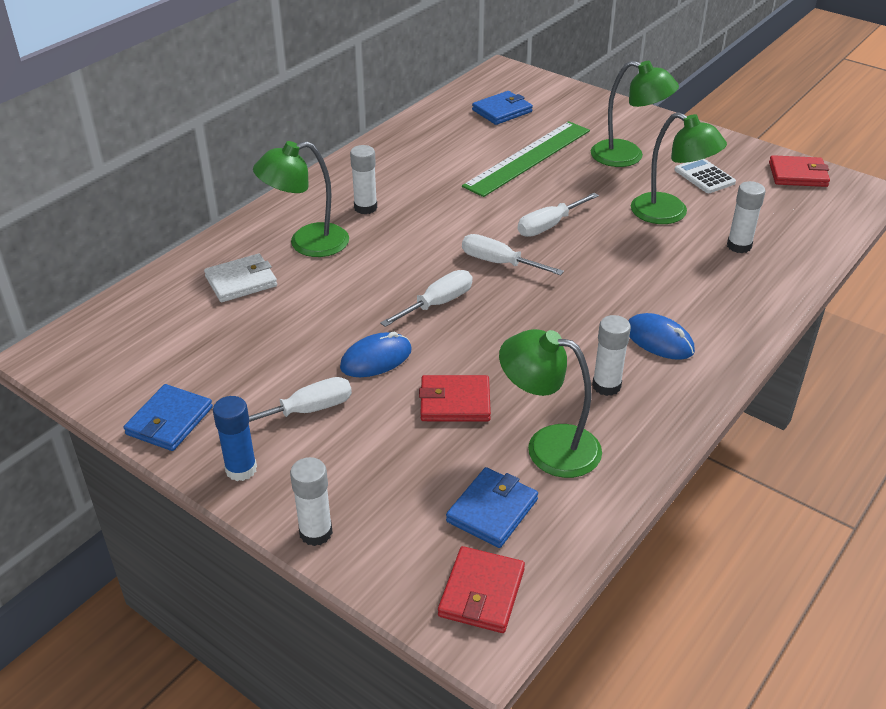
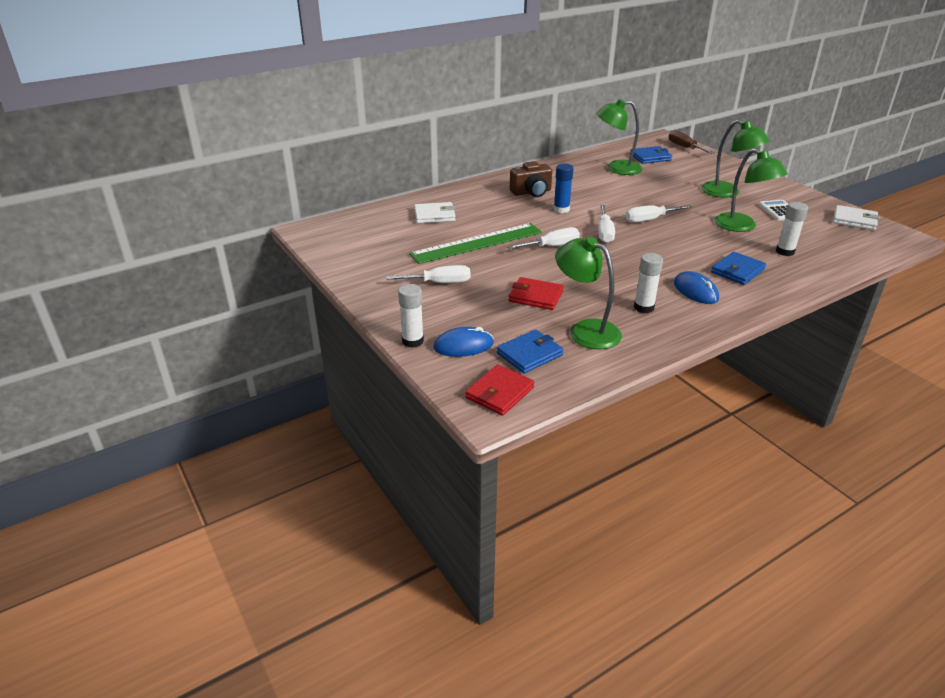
camera: 20 degrees right, 5 degrees down
(169, 421) = (356, 272): blue wallet -> blue wallet (737, 271)
(241, 469) = (385, 302): blue glue stick -> blue glue stick (561, 209)
(307, 243) = (485, 204): green lamp -> green lamp (616, 168)
(365, 208) = (531, 192): white glue stick -> brown camera
(376, 359) = (497, 266): blue mouse -> blue mouse (463, 346)
(499, 263) = (604, 233): white screwdriver -> white screwdriver turned 135 degrees counterclockwise
(527, 158) = (655, 183): green ruler -> green ruler (477, 243)
(540, 85) = (685, 147): none -> brown screwdriver
(798, 175) = (854, 220): red wallet -> white wallet

